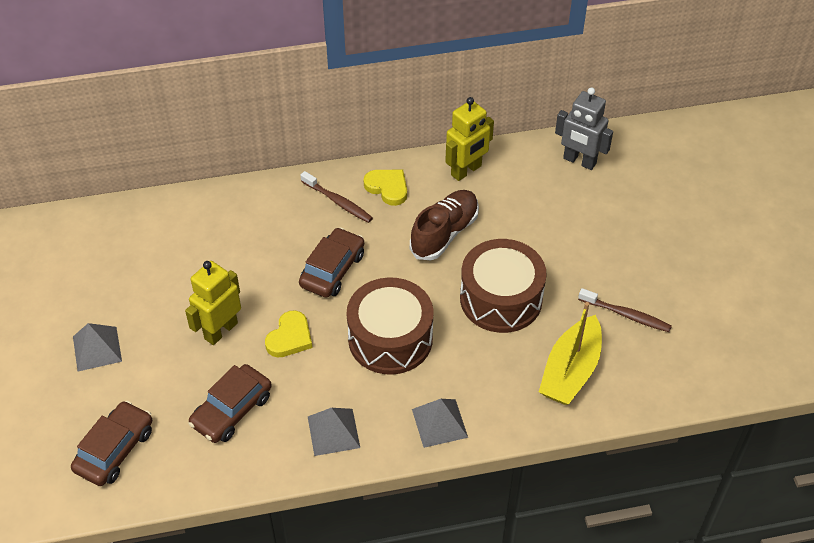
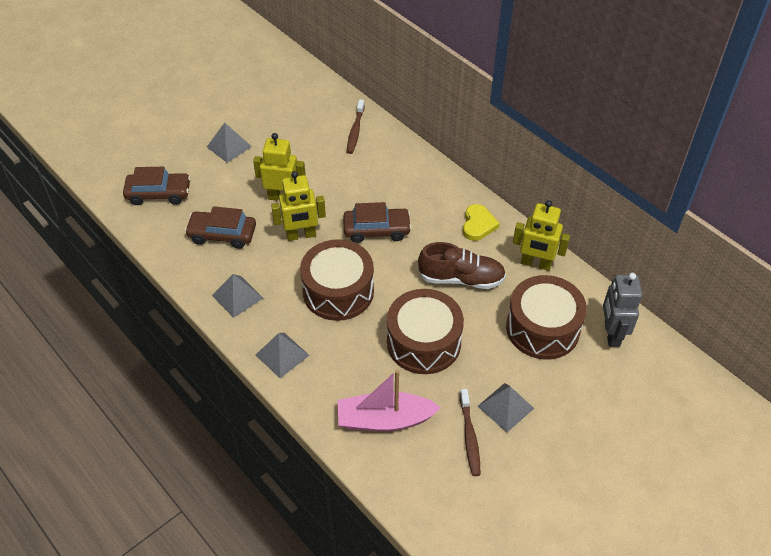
camera: 60 degrees right, 0 degrees up
(290, 337) = (301, 235): yellow heart -> yellow robot
(338, 201) = (441, 203): brown toothbrush -> brown toothbrush (355, 131)
(543, 204) = (542, 328): none -> brown drum
(570, 371) = (385, 419): yellow boat -> pink boat
(611, 273) = (505, 407): none -> grey pyramid

